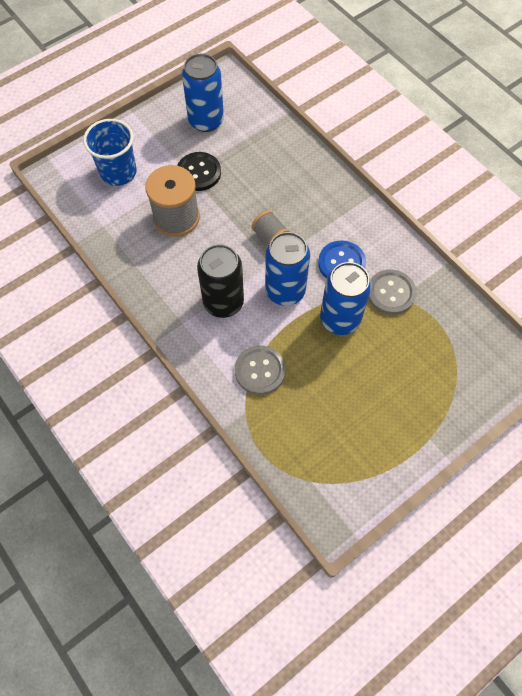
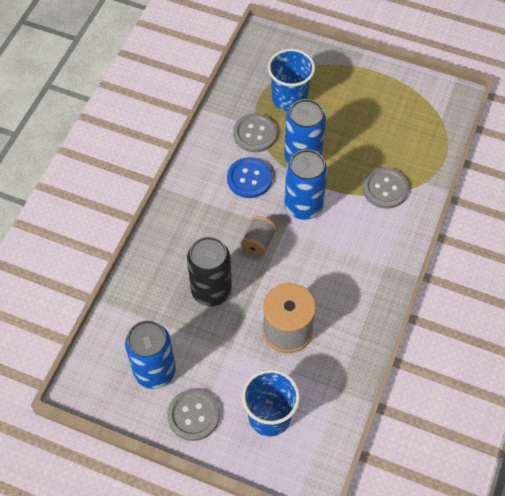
camera: 120 degrees left, 5 degrees down
(155, 128) = (193, 415): none -> grey button
(199, 172) = (224, 340): black button -> none
(223, 302) = (345, 245): black can -> black can (211, 290)
(419, 346) = (289, 98): none -> blue cup

